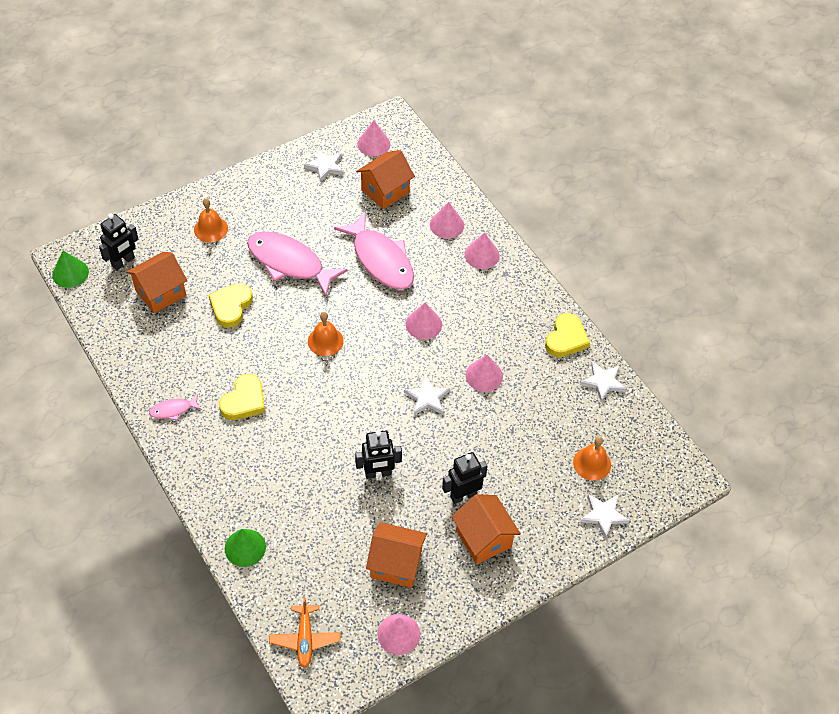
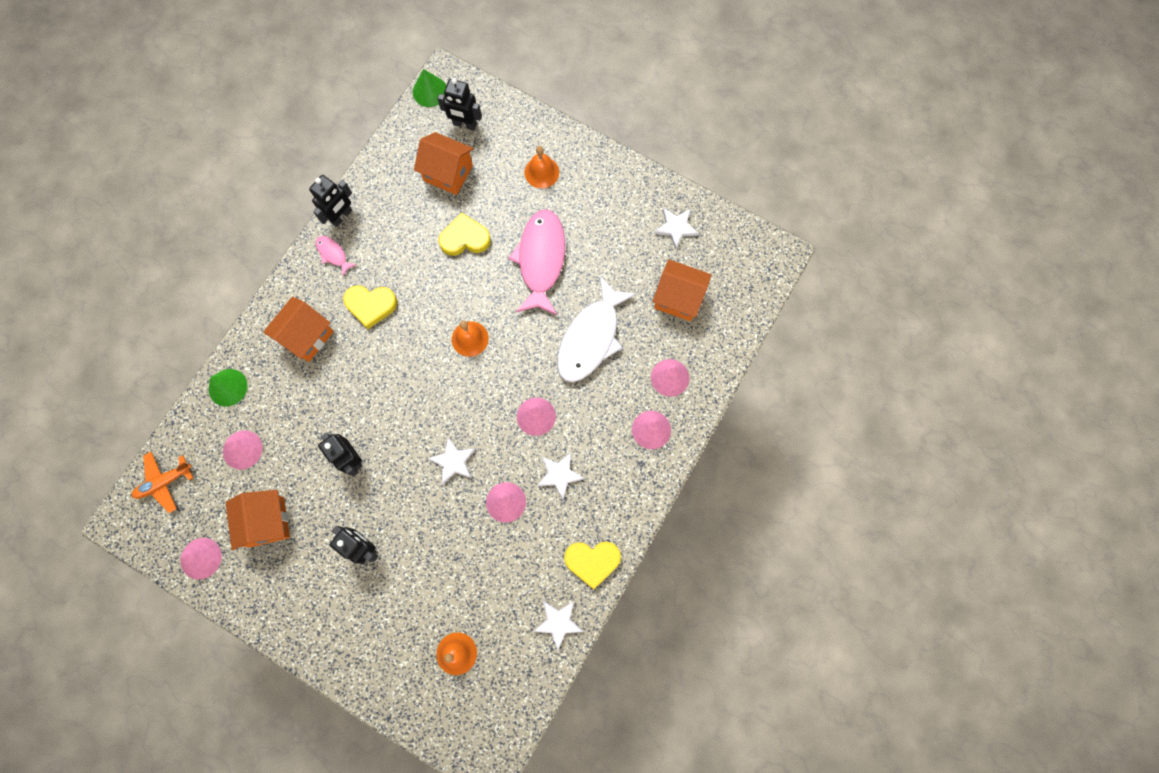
camera: 65 degrees right, 20 degrees up
(141, 389) = (341, 216): none -> black robot
(373, 144) = (732, 256): pink cone -> pink cone (242, 449)
(380, 259) = (591, 338): pink fish -> white fish
(483, 539) = (327, 587): orange house -> orange house (306, 336)
(603, 515) = (403, 690): white star -> white star (559, 475)

